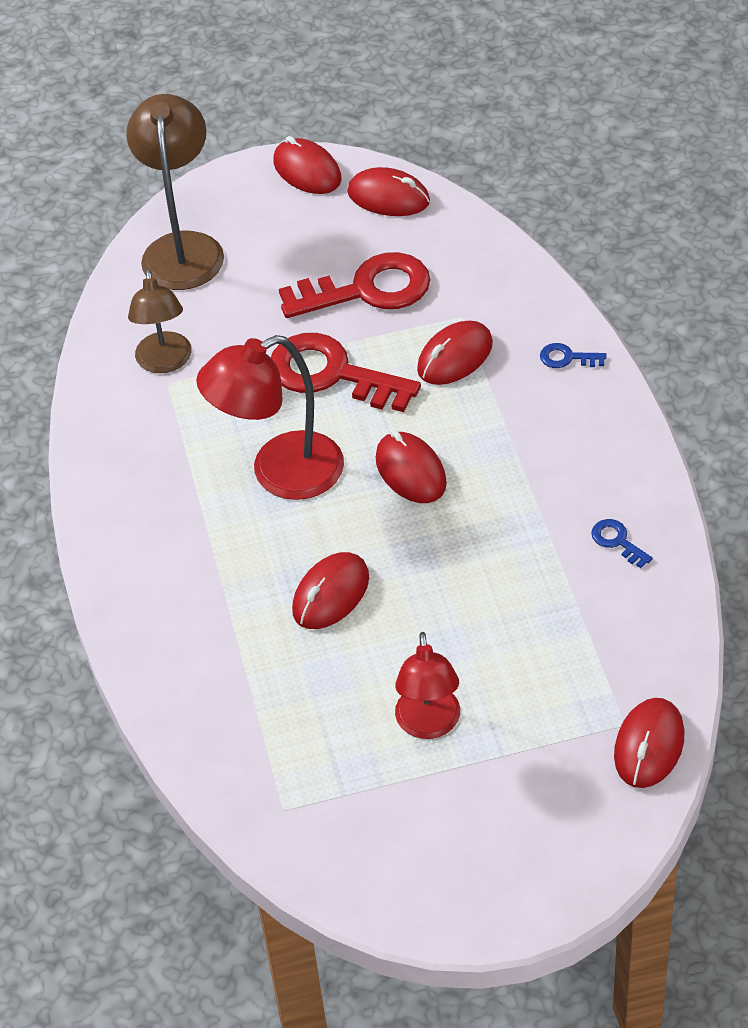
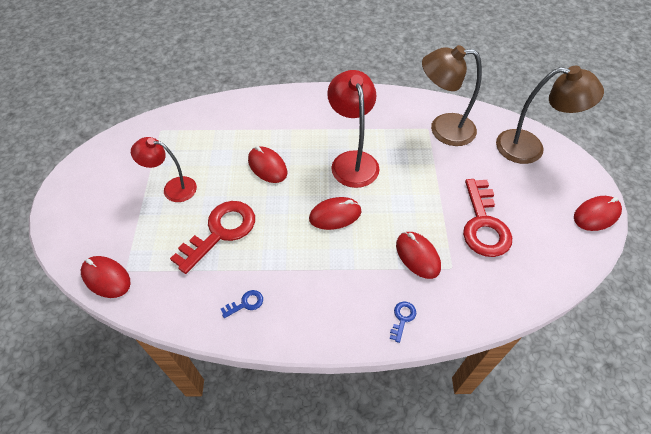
camera: 100 degrees right, 5 degrees up
(165, 362) = (443, 129): brown lamp -> brown lamp, size x1.51
(332, 374) = (418, 195): red key -> red key (220, 232)
(388, 197) = (569, 253): red mouse -> none

